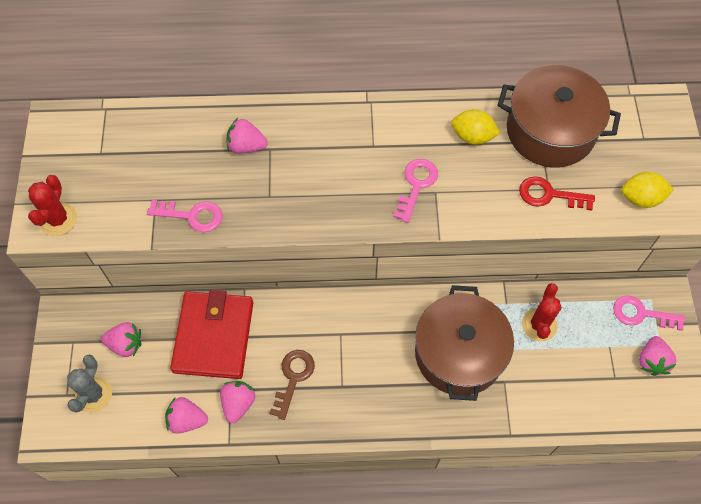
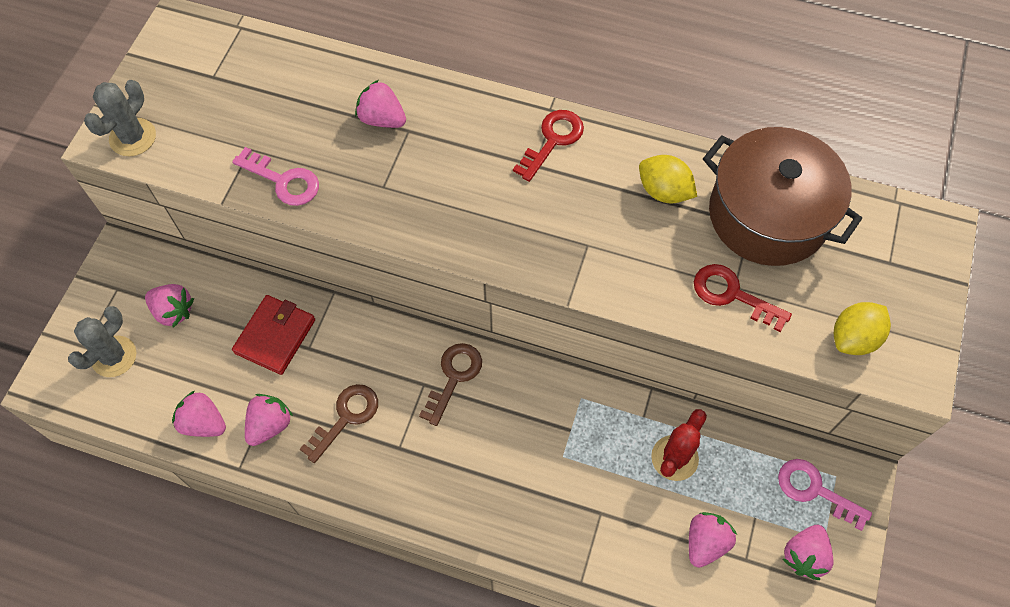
camera: 20 degrees right, 0 degrees up
(58, 219) = (133, 137): red cactus -> grey cactus
(214, 336) = (275, 336): red wallet -> red wallet, size x0.65
(360, 321) = (454, 377): none -> brown key
(379, 124) = (552, 140): none -> red key
(416, 185) = (567, 229): pink key -> none
(459, 353) = (558, 458): brown pot -> none
(583, 376) = (705, 542): none -> pink strawberry
(641, 198) = (853, 338): yellow lemon -> yellow lemon turned 60 degrees counterclockwise

